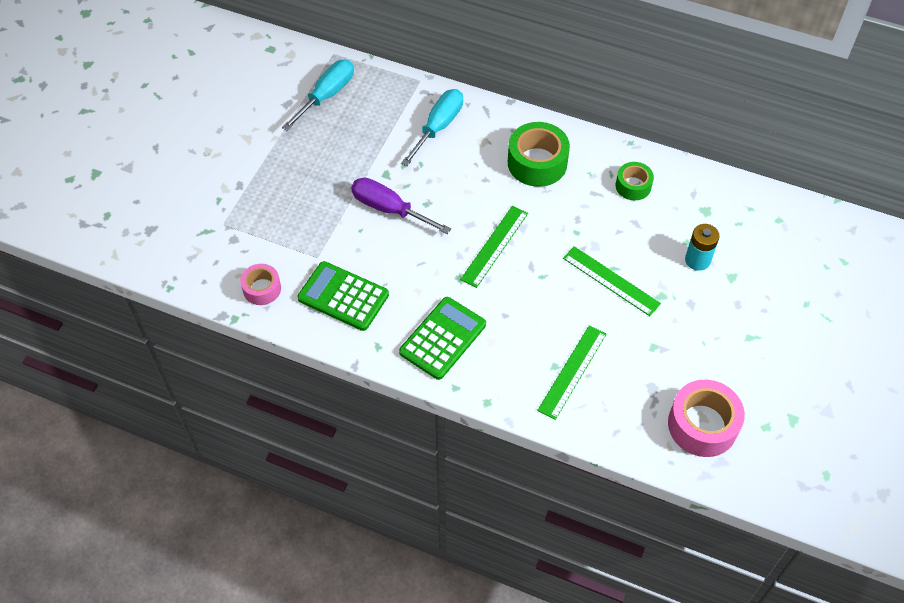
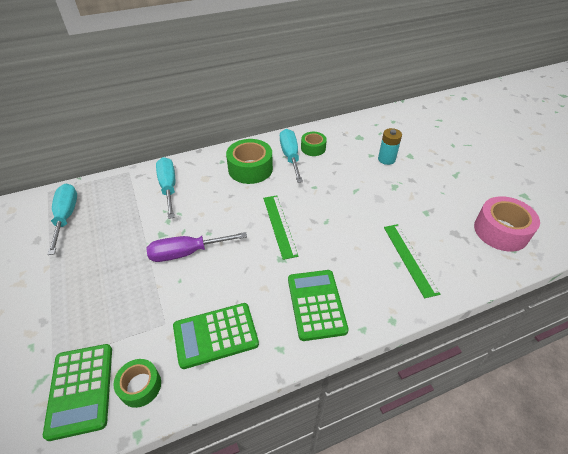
camera: 45 degrees left, 10 degrees down
(225, 259) = (81, 390): none -> green calculator
(262, 289) = (140, 386): pink tape -> green tape
(596, 178) = (290, 156): none -> turquoise screwdriver
(611, 281) = (363, 197): green ruler -> none

